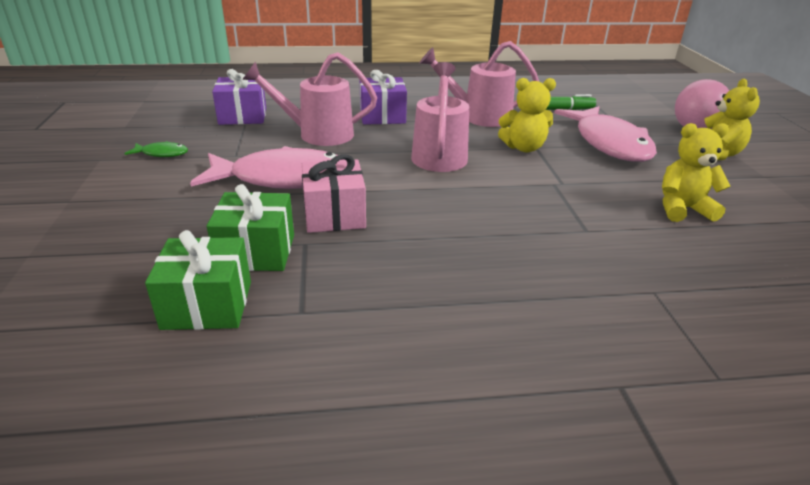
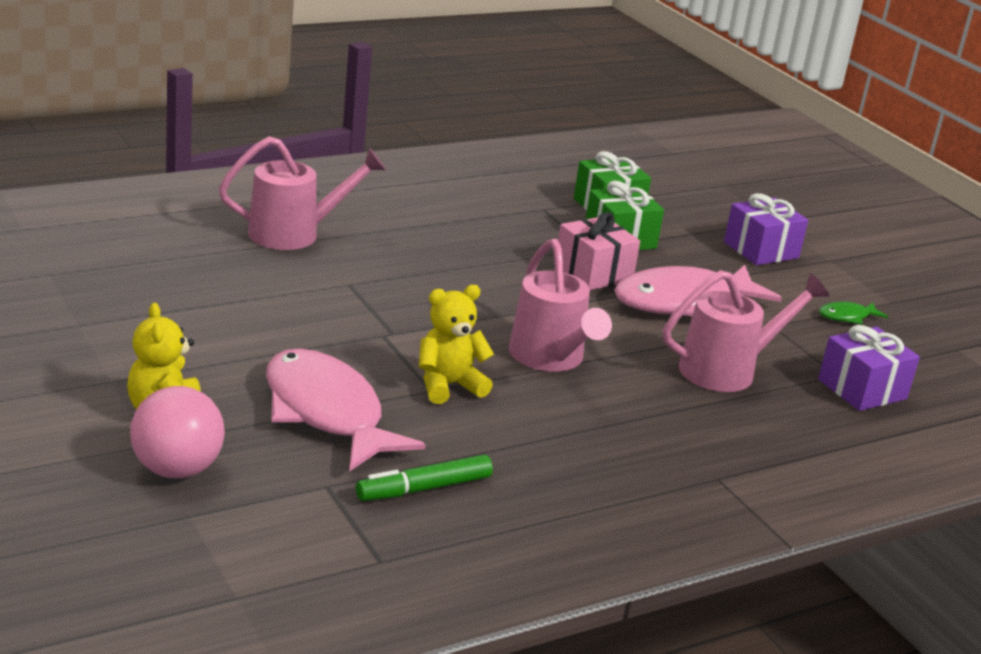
camera: 155 degrees right, 5 degrees down
(382, 116) = (685, 421): purple gift -> purple gift (761, 250)
(479, 116) = (544, 445): pink watering can -> pink watering can (294, 234)
(682, 209) = (244, 318): yellow teddy bear -> none

